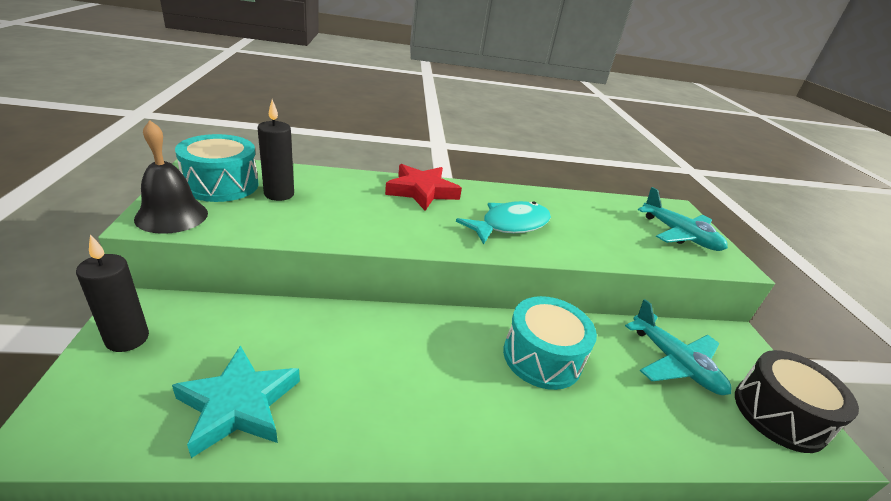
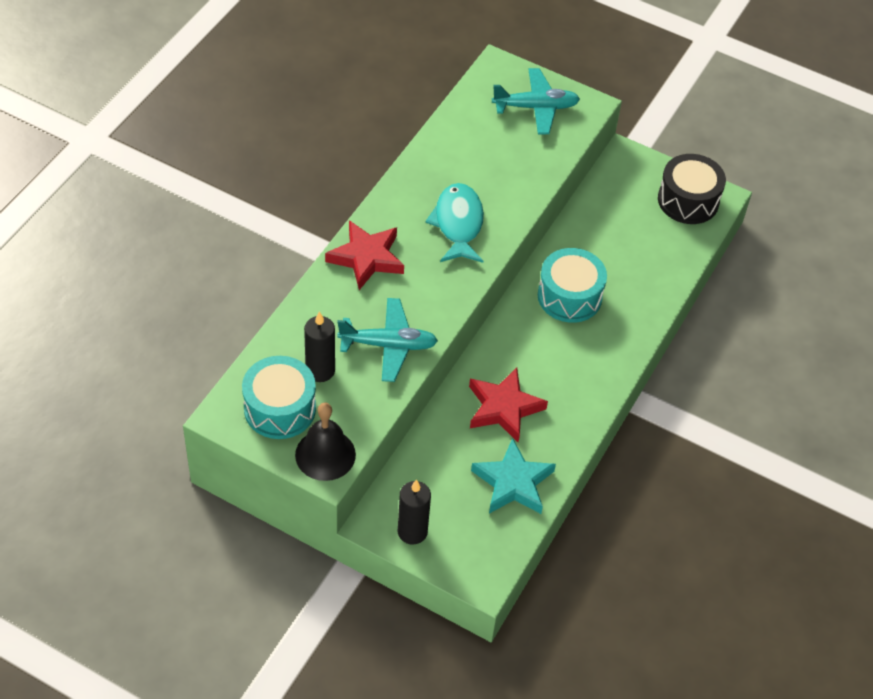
camera: 55 degrees left, 20 degrees up
(351, 355) = (504, 408): none -> red star
(674, 363) = (620, 220): turquoise plane -> turquoise plane (388, 345)

